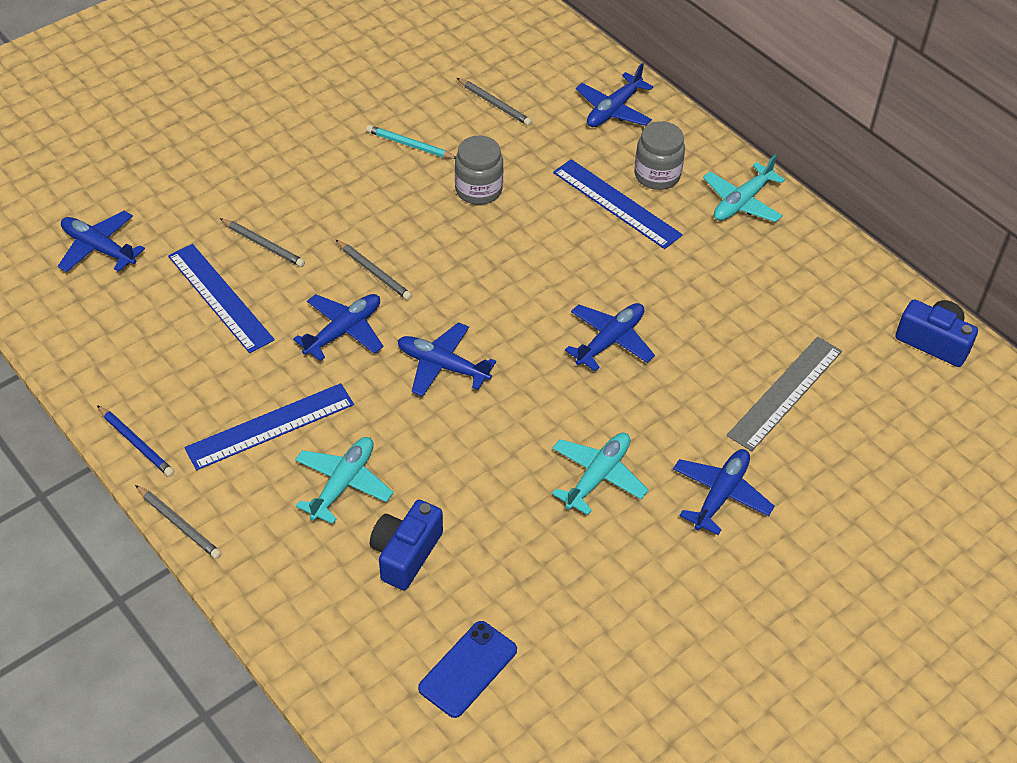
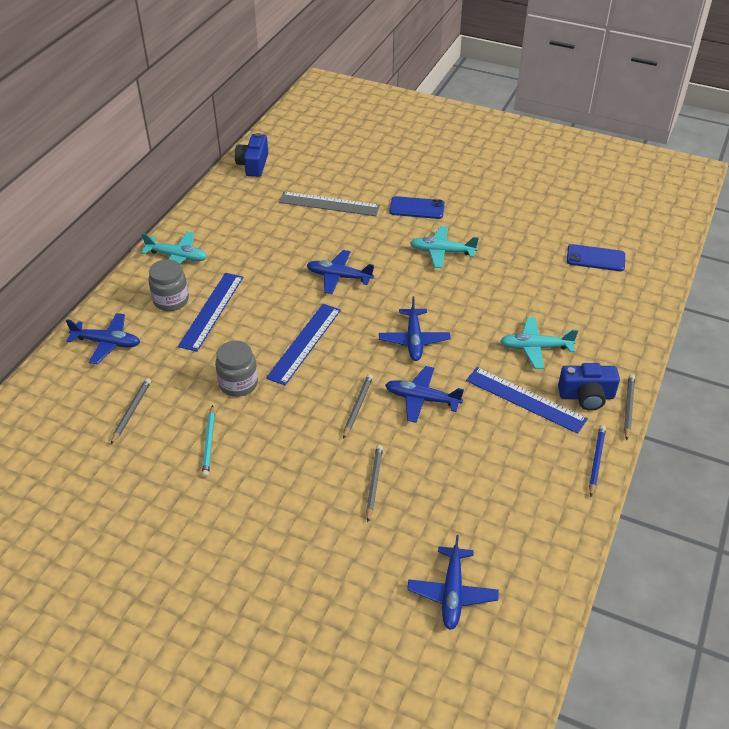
camera: 115 degrees left, 5 degrees down
(220, 297) = (443, 482): blue ruler -> blue ruler (304, 343)
(405, 554) = (555, 304): blue camera -> blue camera (586, 396)
(721, 495) = (417, 208): blue plane -> blue phone

